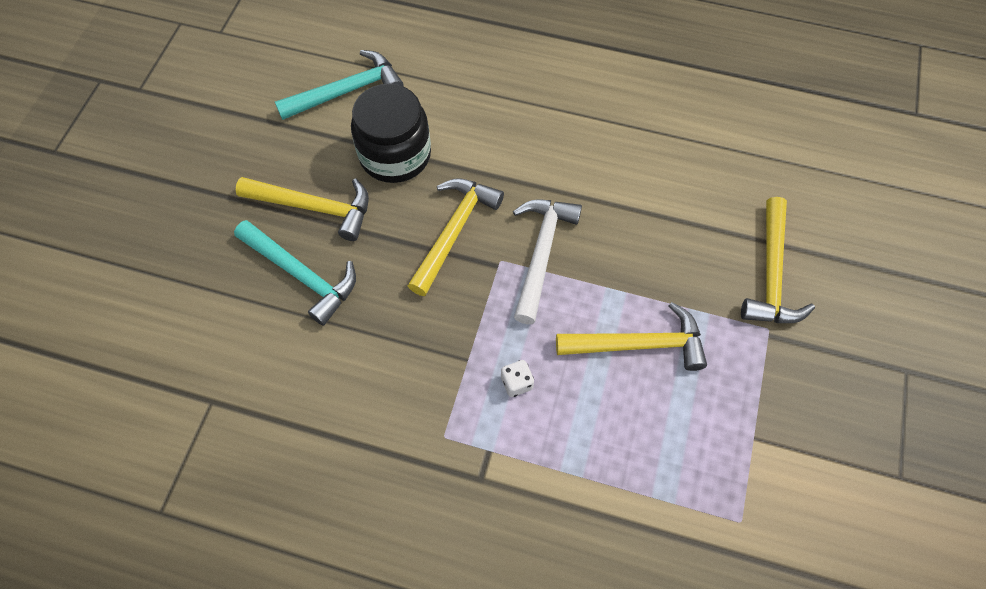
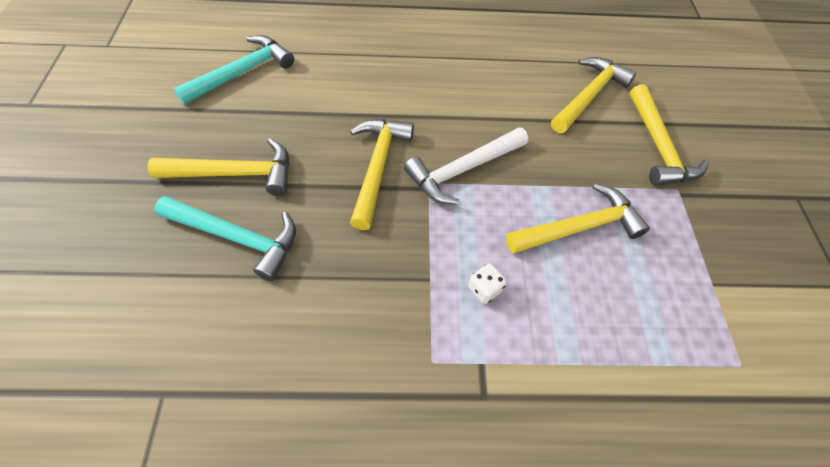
camera: 20 degrees left, 5 degrees down
(395, 155) = (302, 115): black jar -> none
(541, 254) = (463, 170): white hammer -> white hammer turned 120 degrees counterclockwise
(718, 194) = (588, 96): none -> yellow hammer

